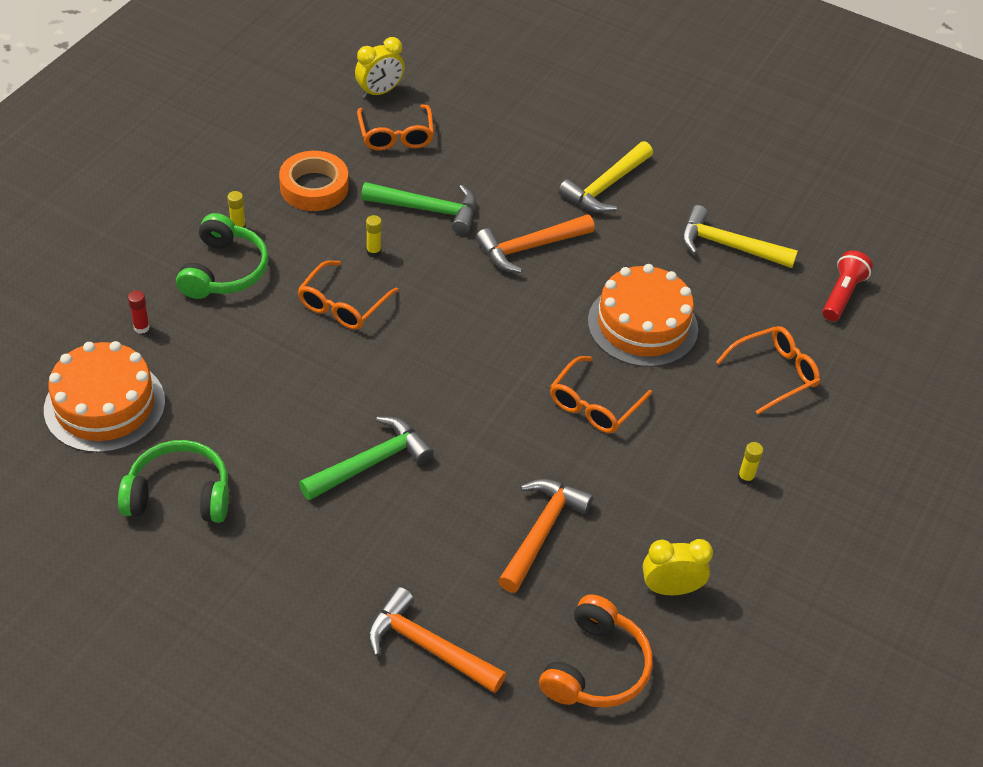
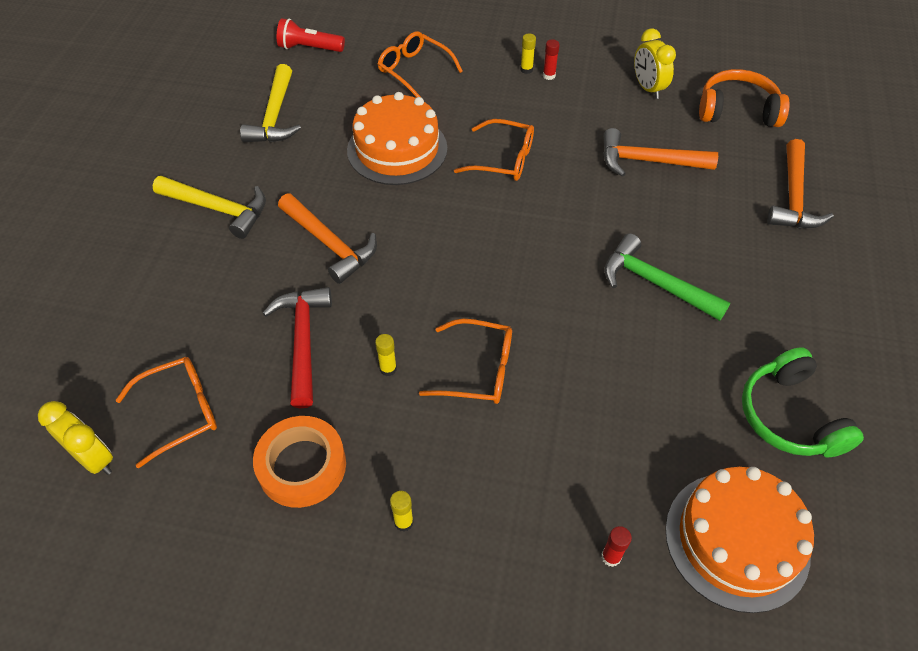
camera: 105 degrees left, 5 degrees up
(224, 271) = (481, 506): green headphones -> none
(428, 210) = (303, 341): green hammer -> red hammer
(727, 496) = (549, 75): none -> red glue stick

